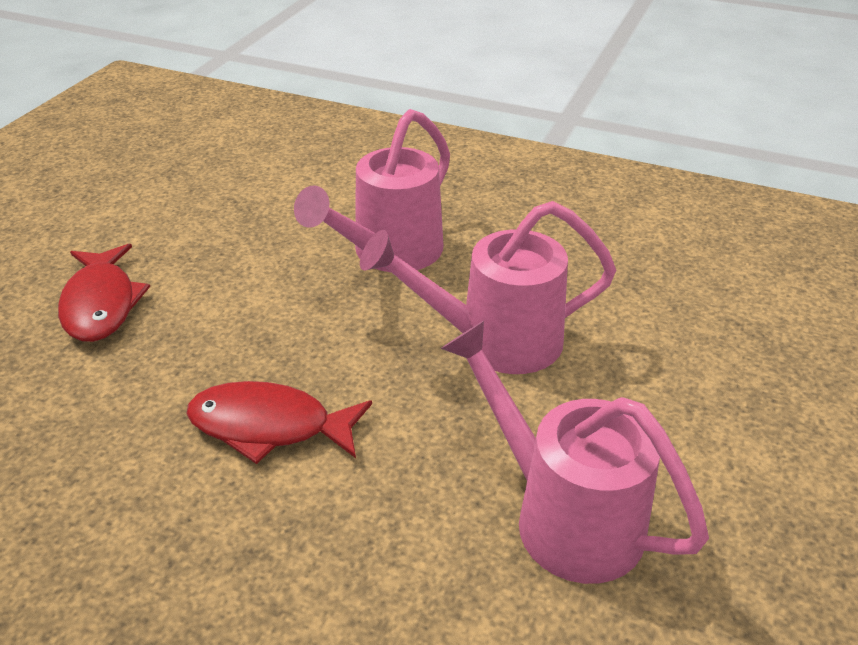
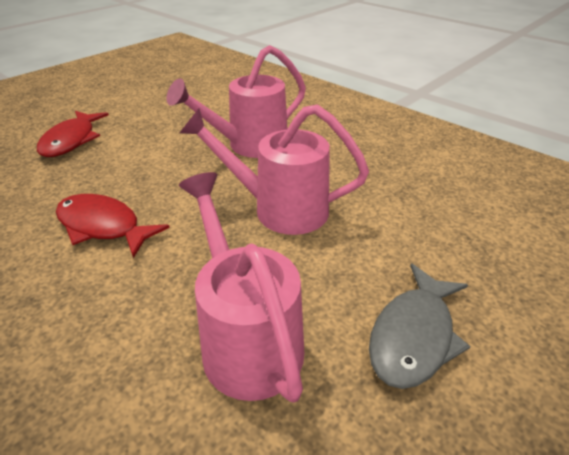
camera: 20 degrees right, 0 degrees up
(740, 457) = (413, 335): none -> grey fish

